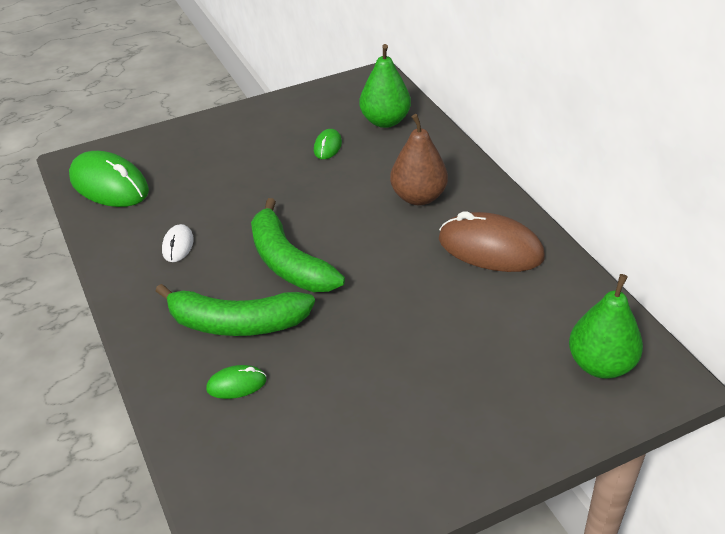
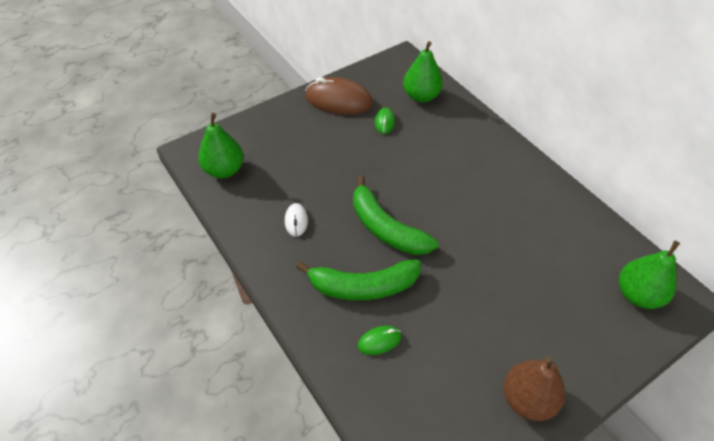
camera: 10 degrees left, 10 degrees up
(109, 185) = (224, 170): green mouse -> green pear
(418, 197) = (466, 162): brown pear -> brown pear (527, 399)
(490, 248) = (531, 202): brown mouse -> brown mouse (338, 100)

